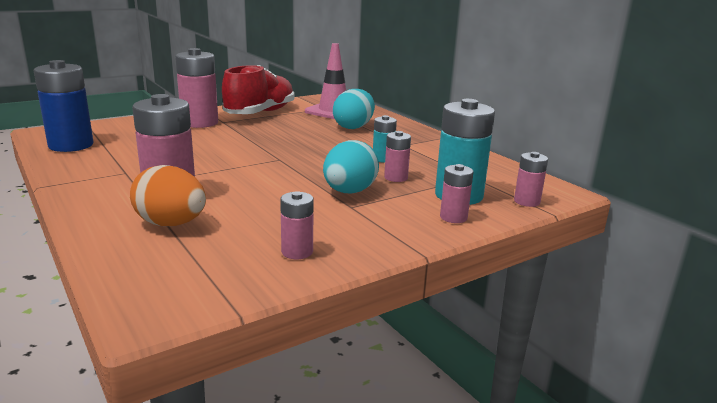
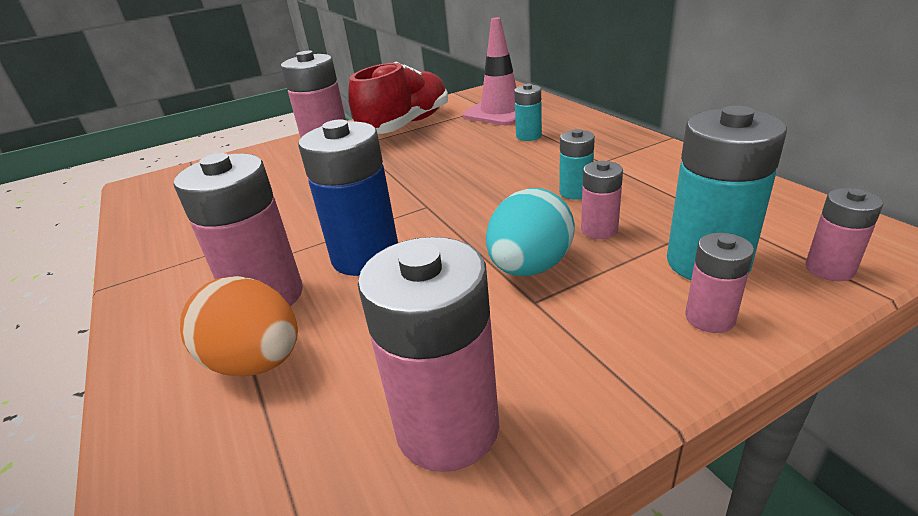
camera: 10 degrees right, 10 degrees up
(71, 145) = (162, 205): blue battery -> blue battery (365, 256)
(297, 252) = (447, 427): pink battery -> pink battery, size x1.90
(353, 127) = (528, 136): turquoise egg -> turquoise battery

